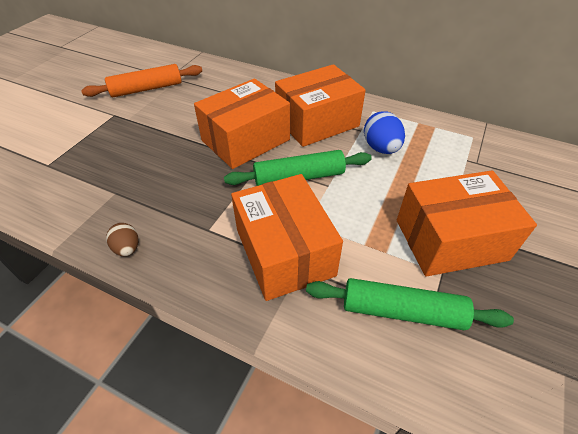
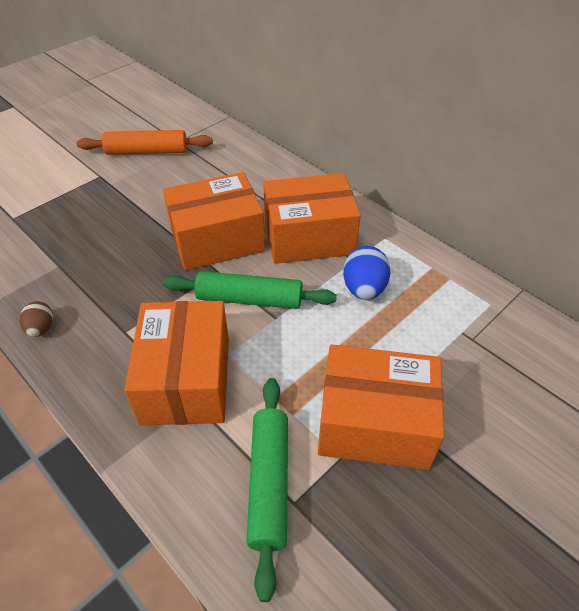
camera: 20 degrees right, 0 degrees up
(402, 311) = (269, 483): green rolling pin -> green rolling pin turned 60 degrees clockwise

